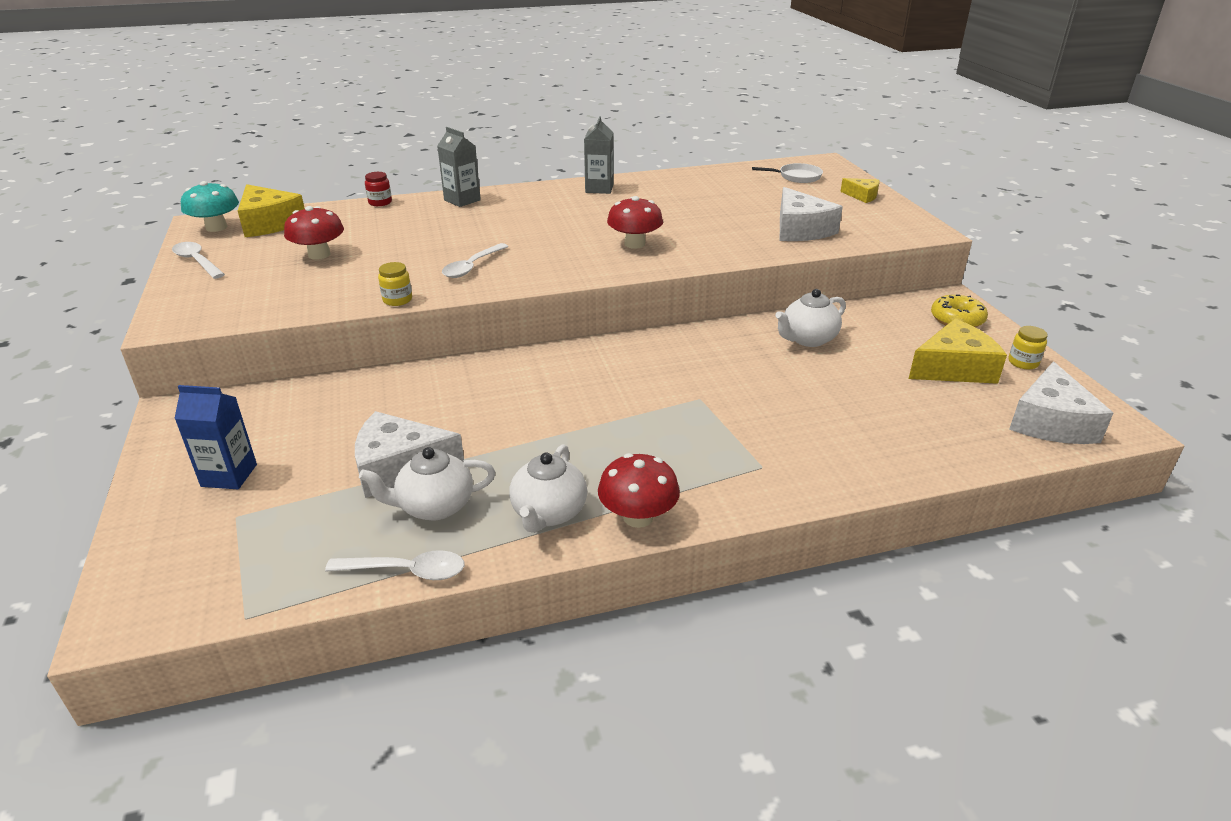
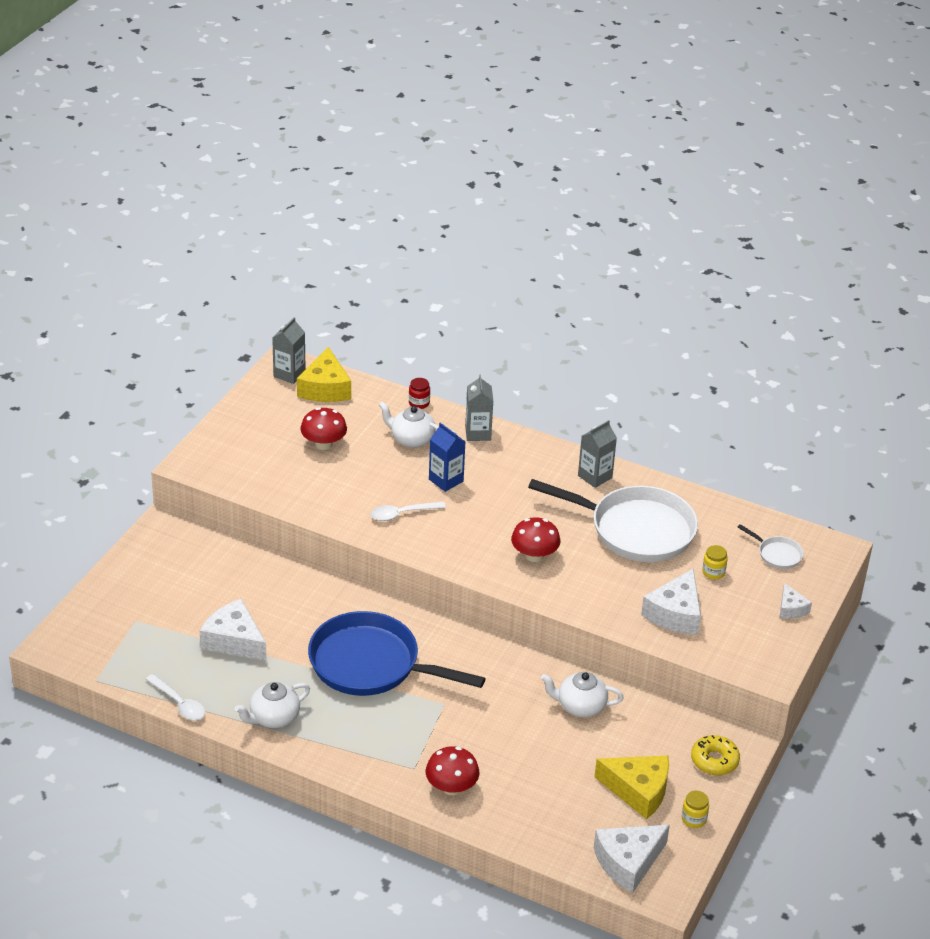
camera: 40 degrees right, 5 degrees up
(197, 261) = (248, 409): white spoon -> none
(216, 227) = (289, 374): turquoise mushroom -> grey carton
(229, 475) = (152, 591): blue carton -> blue carton (446, 480)
(397, 300) = (325, 519): yellow jar -> yellow jar (713, 572)
(434, 506) = (226, 676): white teapot -> white teapot (411, 439)
(582, 407) = (371, 664): none -> blue pan
(638, 517) = (312, 750): red mushroom -> red mushroom (451, 787)
(682, 202) = (635, 530): none -> white pan
(862, 196) = (791, 608): yellow cheese -> white cheese

